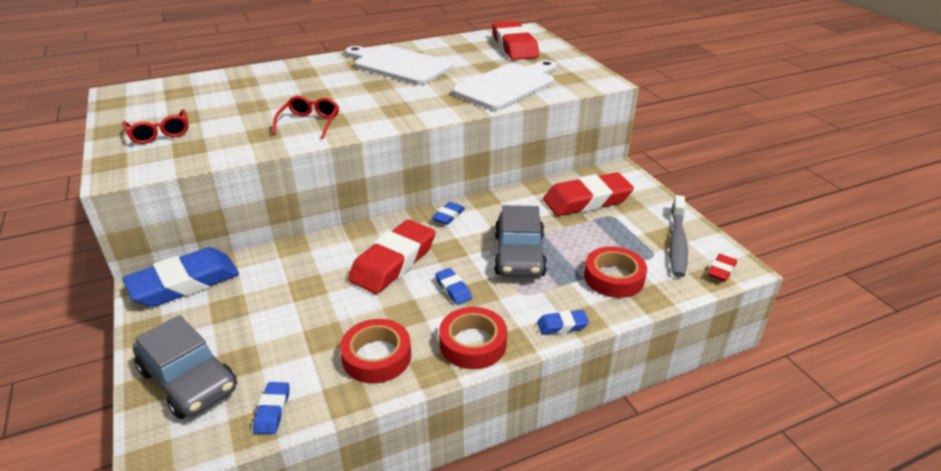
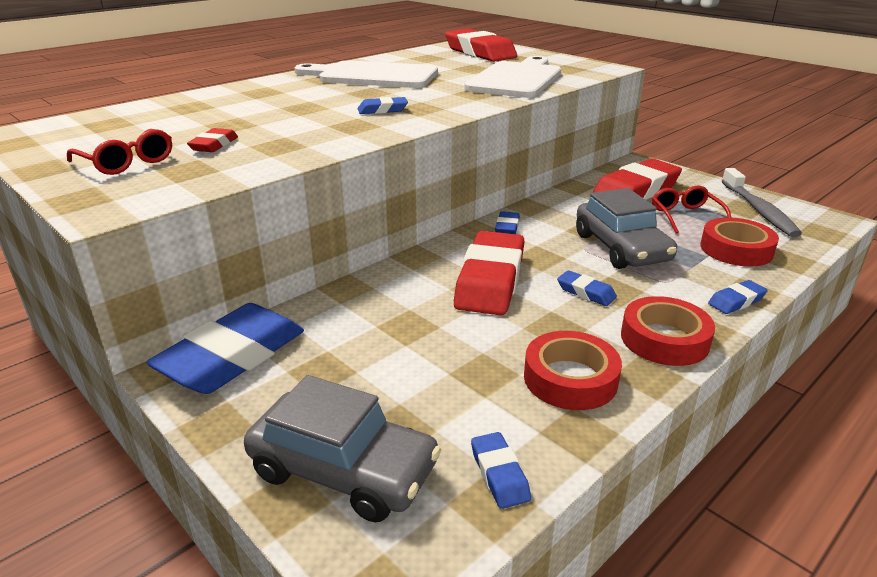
camera: 20 degrees left, 5 degrees down
(309, 123) = (328, 130): red glasses -> red glasses (685, 216)
(367, 107) = (382, 110): none -> blue eraser
(721, 270) = (823, 225): red eraser -> red eraser (214, 145)

